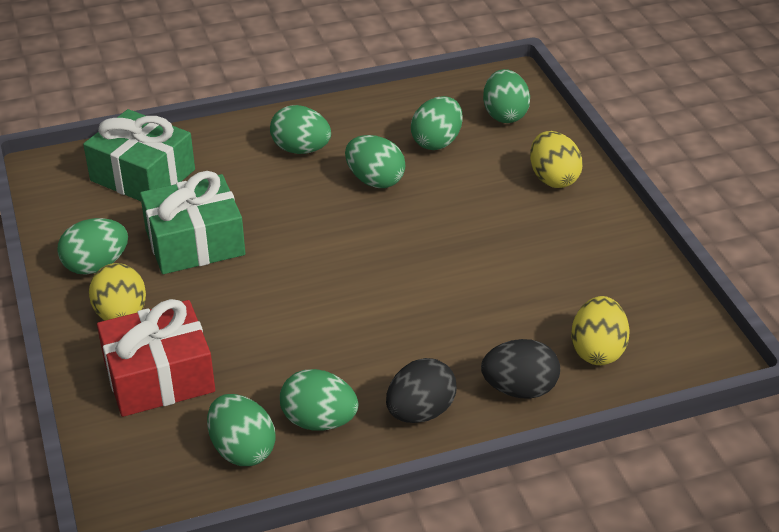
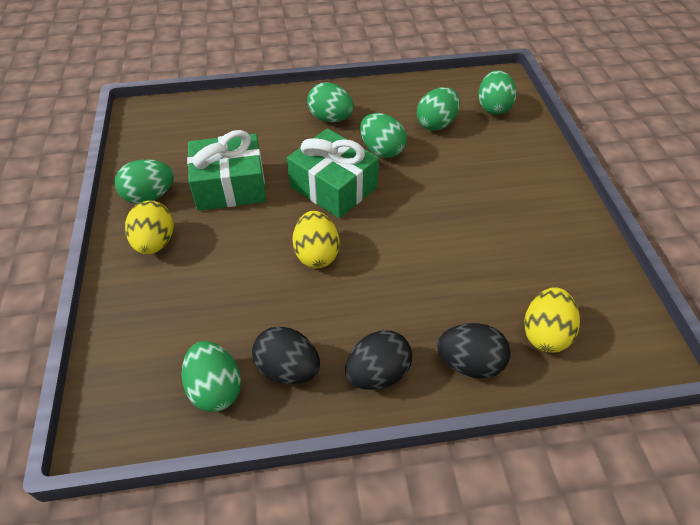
camera: 10 degrees right, 10 degrees up
(143, 175) = (207, 126): green gift -> green gift (333, 187)
(159, 376) = (167, 304): red gift -> none
(319, 421) = (288, 369): green egg -> black egg
(553, 178) = (525, 165): yellow egg -> yellow egg (316, 254)

